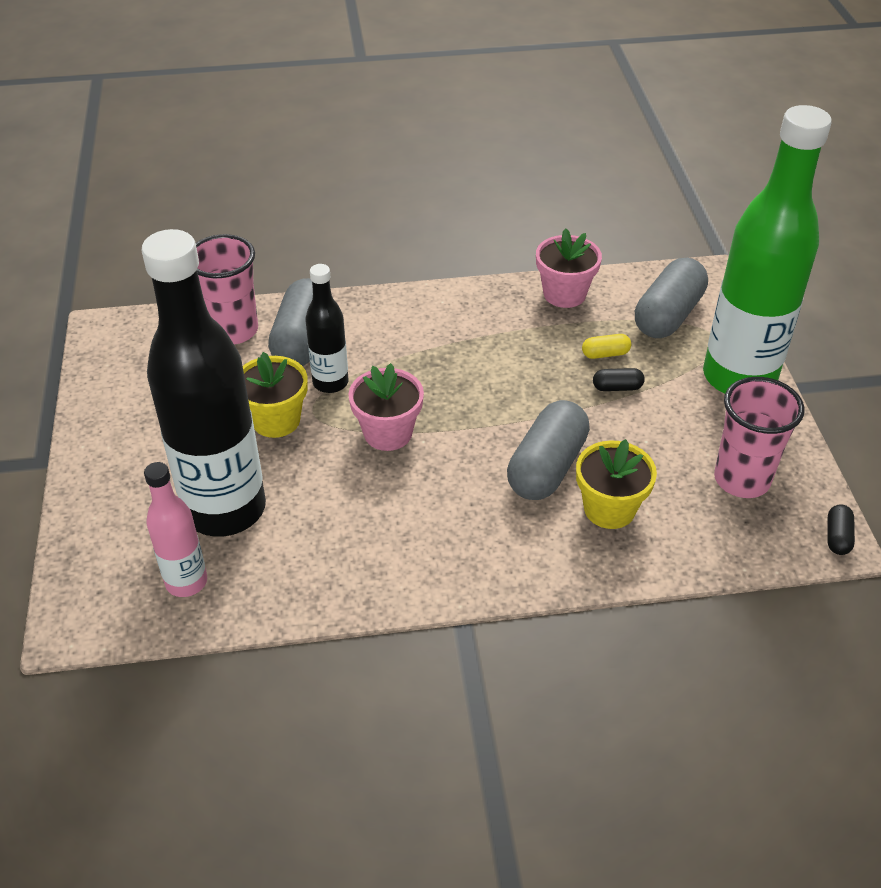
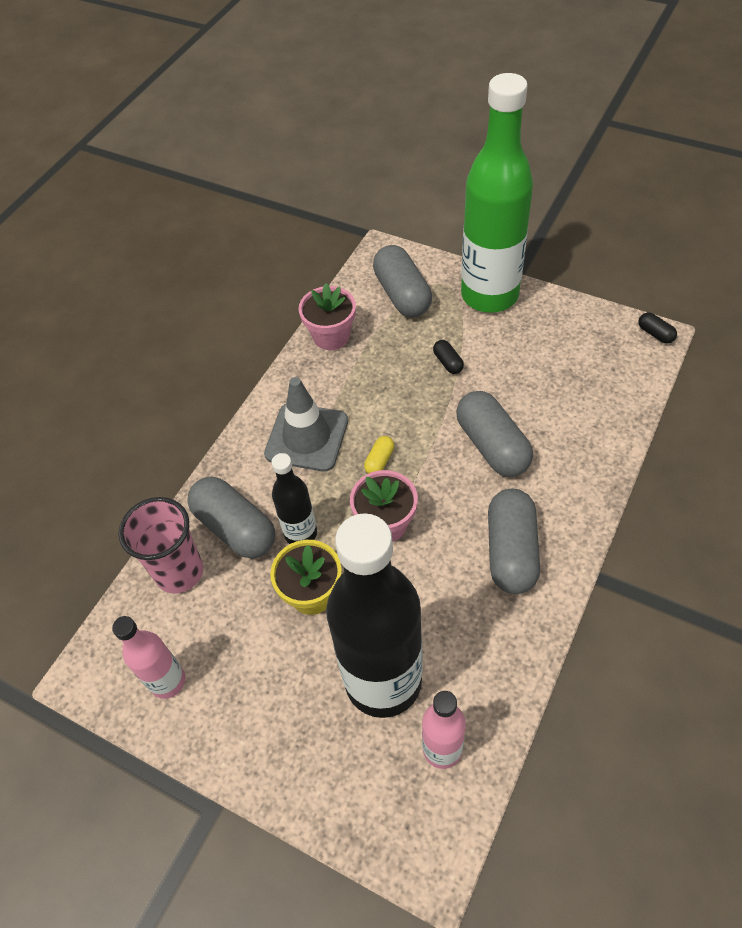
camera: 50 degrees left, 10 degrees up
(131, 376) = (168, 681): none -> pink bottle
(434, 336) = (307, 437): none -> grey traffic cone
(434, 538) = (511, 551): none -> grey capsule
(605, 354) = (410, 349): yellow capsule -> yellow capsule (379, 461)
(609, 509) = (554, 433): yellow flower pot -> none
(617, 387) = (448, 362): black capsule -> black capsule turned 60 degrees counterclockwise
(741, 479) = (578, 349): pink cup -> none

